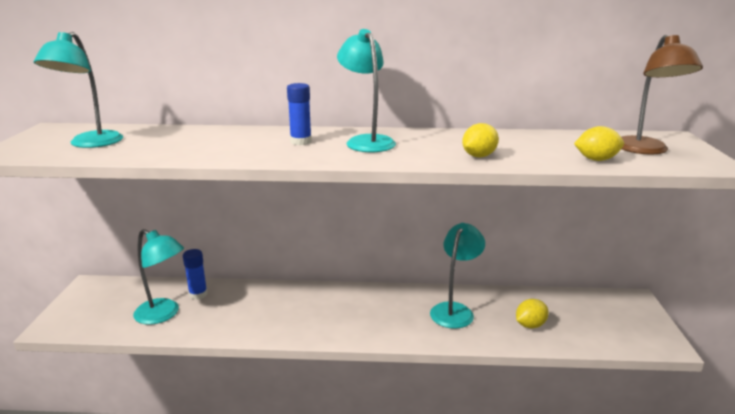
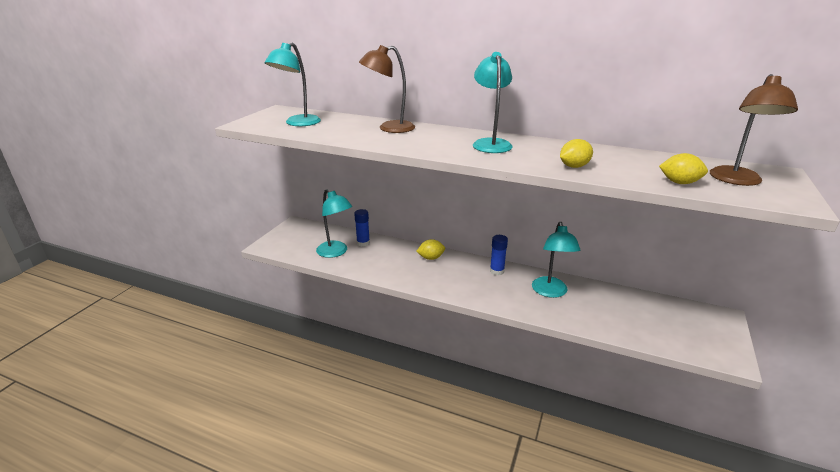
camera: 20 degrees right, 5 degrees up
(226, 137) = (389, 128): none -> brown lamp
(301, 142) = (440, 138): blue glue stick -> blue glue stick (497, 271)
(455, 310) = (550, 292): turquoise lamp -> turquoise lamp turned 135 degrees clockwise
(530, 325) = (610, 316): yellow lemon -> yellow lemon (431, 258)

